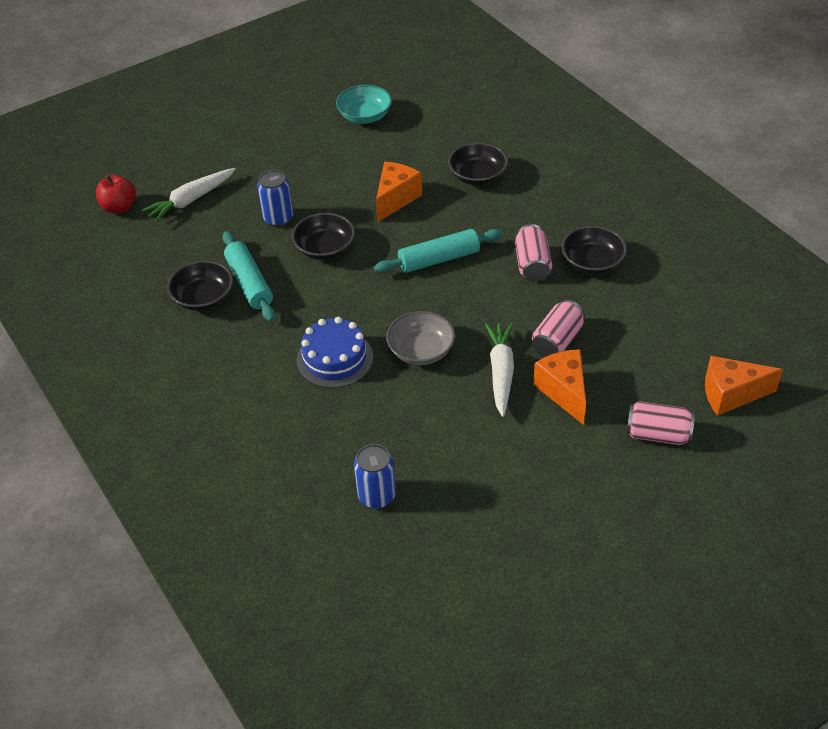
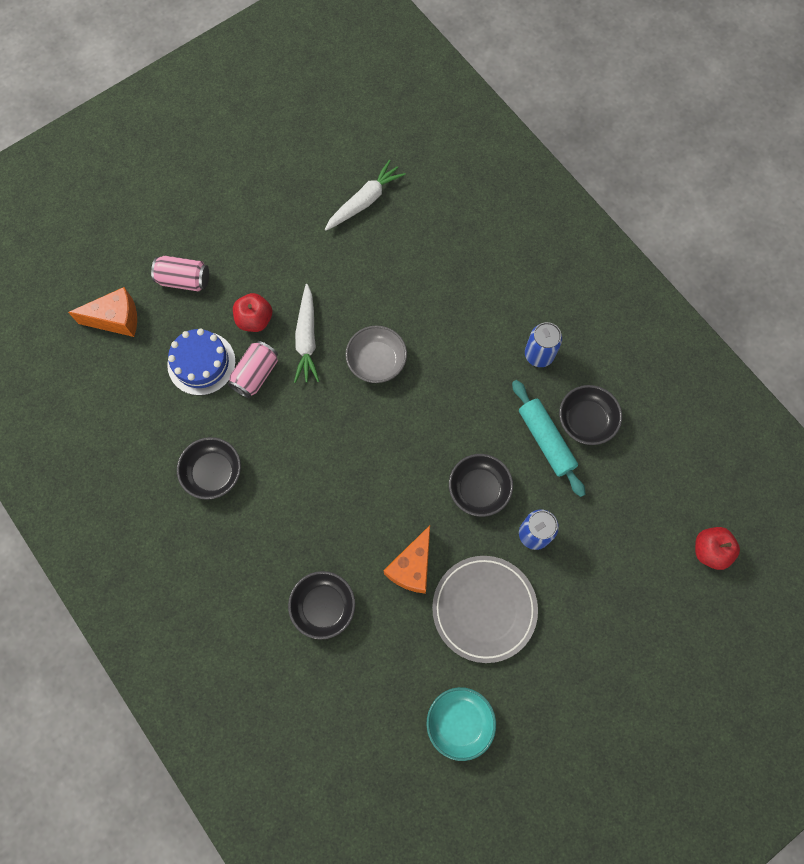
camera: 175 degrees right, 25 degrees up
(190, 200) = (635, 562): white carrot -> white carrot (365, 201)
(334, 174) = (484, 609): none -> grey plate
(335, 358) = (452, 351): blue cake -> blue cake (201, 363)
(377, 496) = (405, 222): blue can -> blue can (539, 355)
(439, 259) = (363, 475): turquoise rolling pin -> none
(532, 264) = (271, 469): pink can -> none
(564, 391) = (255, 320): orange cheese -> red apple

